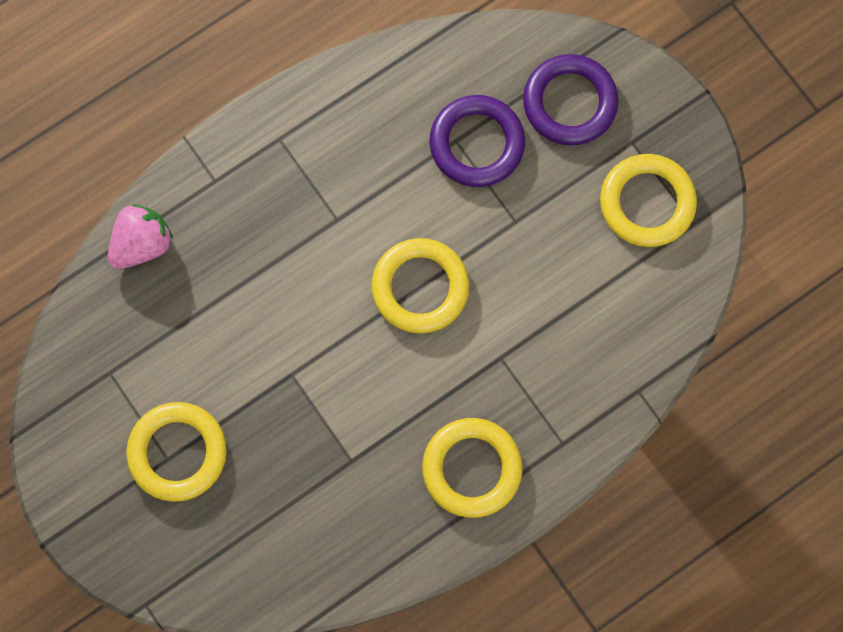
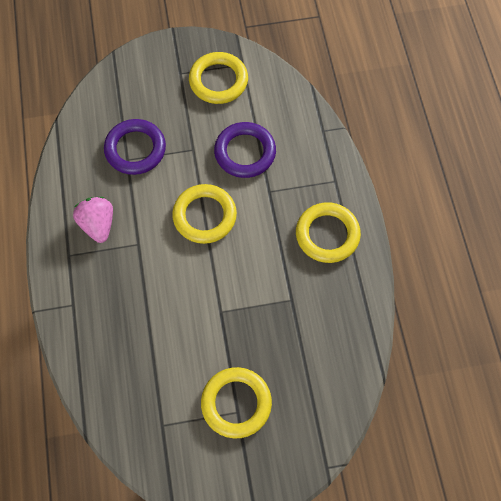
camera: 65 degrees left, 10 degrees down
(142, 244) = (88, 367): pink strawberry -> pink strawberry (98, 225)
(569, 102) = (139, 93): purple ring -> purple ring (245, 152)

